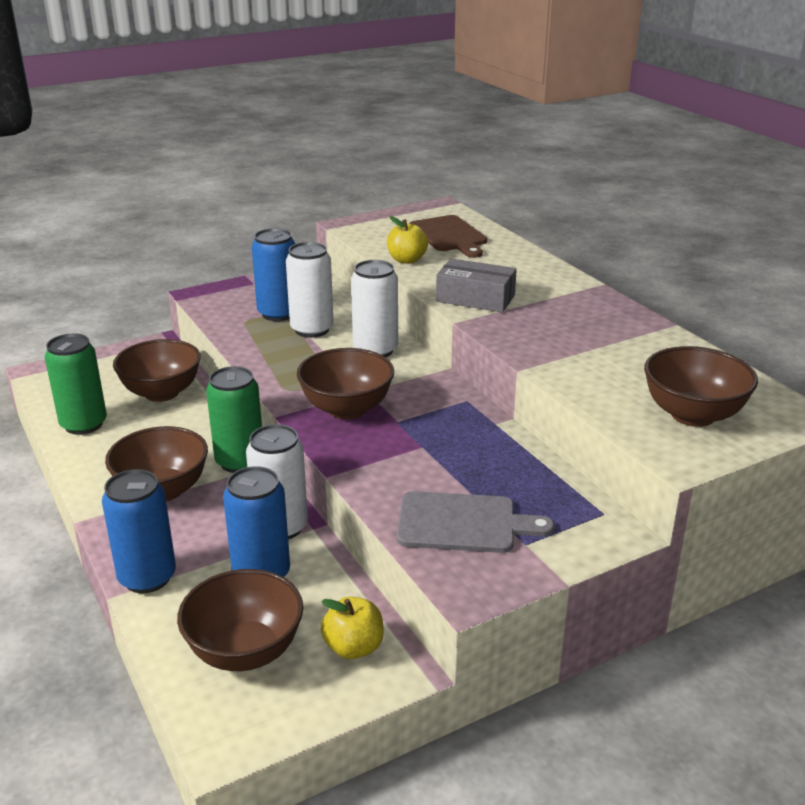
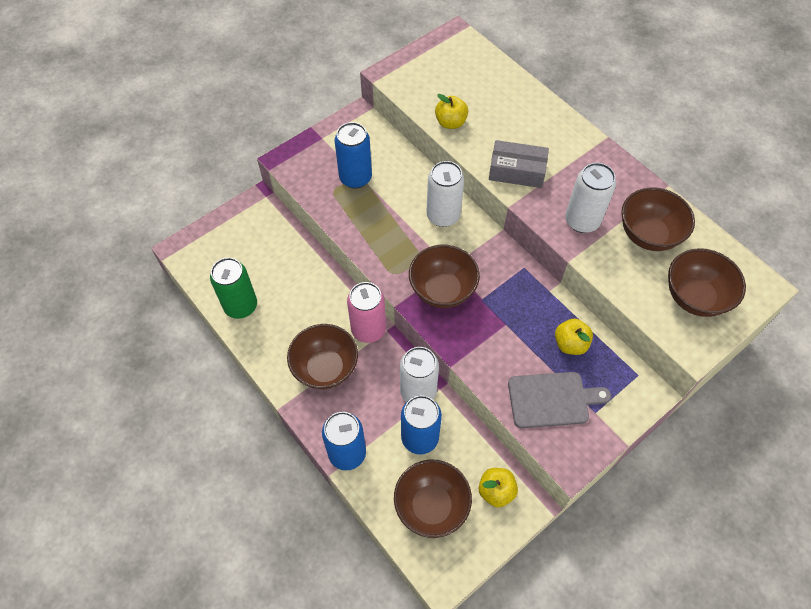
camera: 10 degrees left, 30 degrees up
(161, 393) = (284, 261): brown bowl -> brown bowl (648, 235)
(240, 462) = (368, 329): green can -> pink can
(312, 329) = (388, 195): white can -> white can (582, 221)
(449, 235) = (474, 81): brown cutting board -> none
(509, 473) = (570, 344): none -> yellow apple

